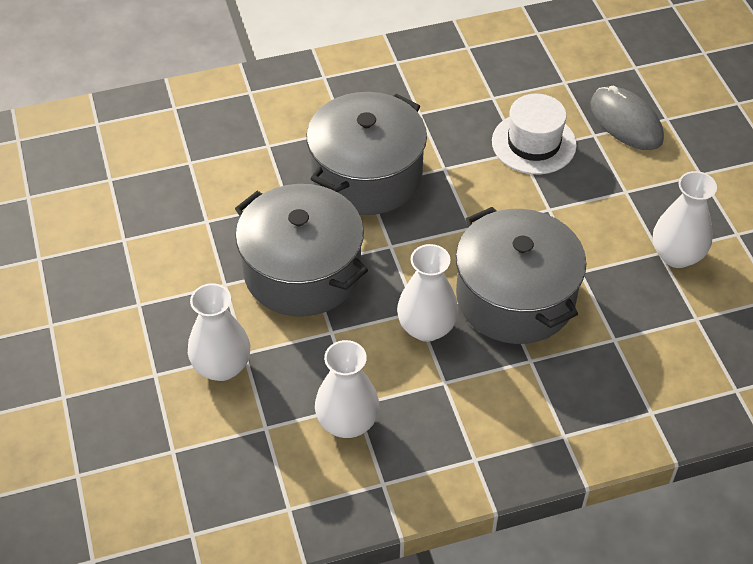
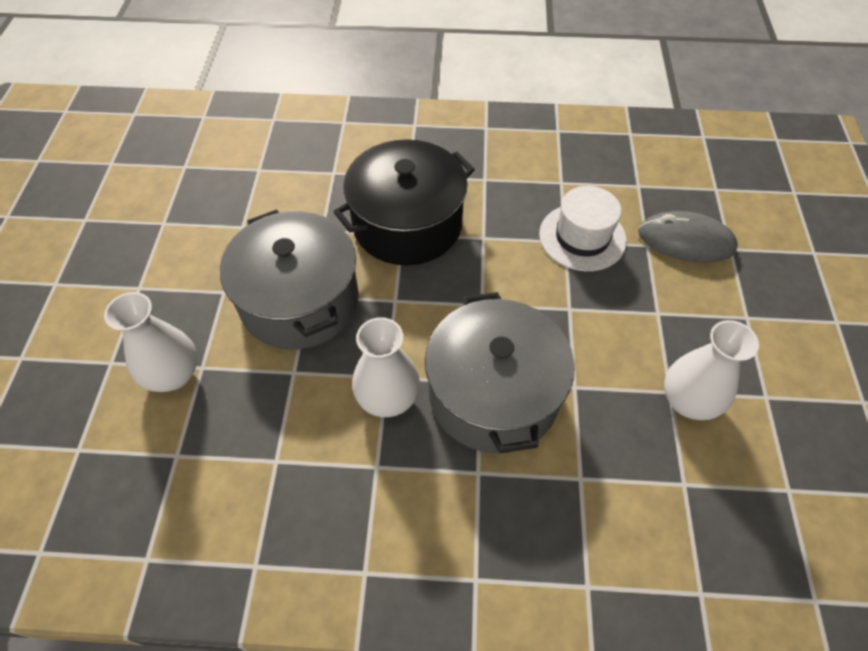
camera: 20 degrees right, 5 degrees up
(347, 422) = (257, 479): white vase -> none
(367, 175) = (407, 224): grey pot -> black pot
(626, 122) = (686, 241): grey mouse -> grey mouse turned 60 degrees counterclockwise

